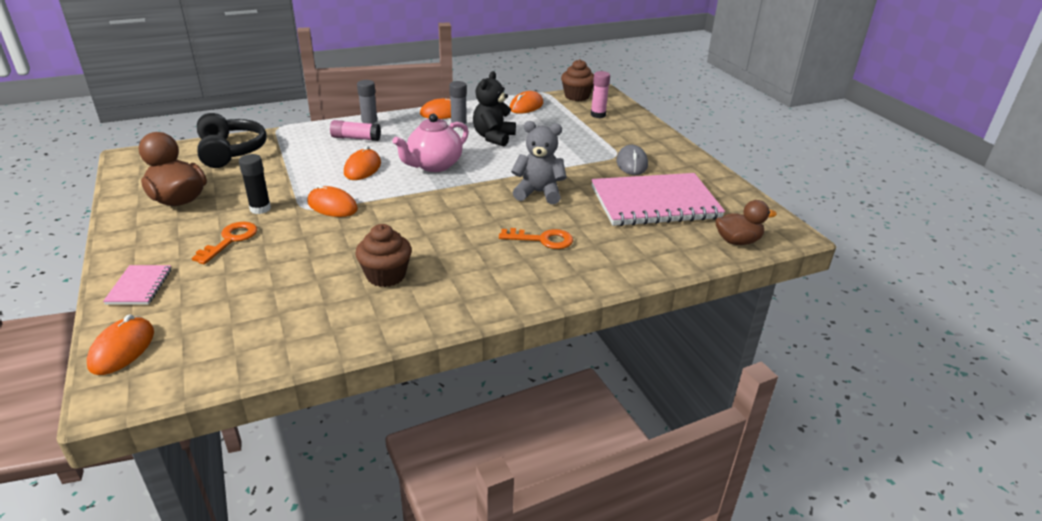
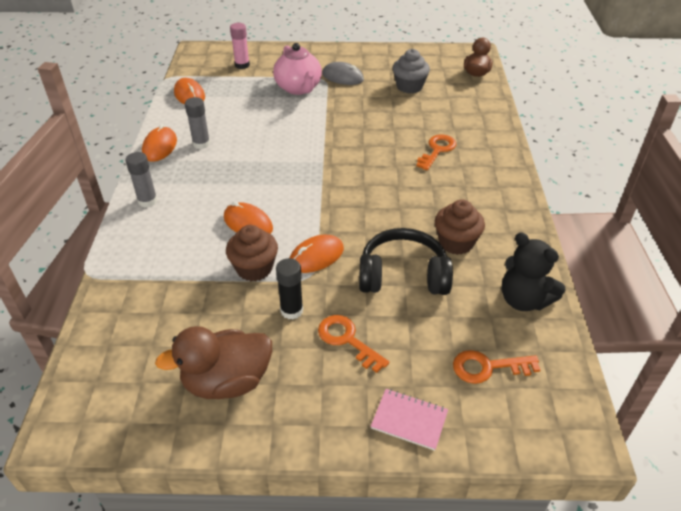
camera: 65 degrees left, 10 degrees up
(122, 349) = (516, 434): orange mouse -> none
(207, 321) = (488, 367): none -> orange key
(230, 151) = (125, 324): black headphones -> black headphones (403, 276)
(356, 138) = (171, 216): pink glue stick -> none
(434, 165) = (274, 176): pink teapot -> pink teapot (298, 88)
(493, 137) = (242, 129): black teddy bear -> black teddy bear (523, 300)
(538, 193) = (363, 133): grey teddy bear -> none
(577, 96) = (193, 64): brown cupcake -> brown cupcake (254, 268)
(654, 203) = (409, 87): pink notebook -> grey cupcake

